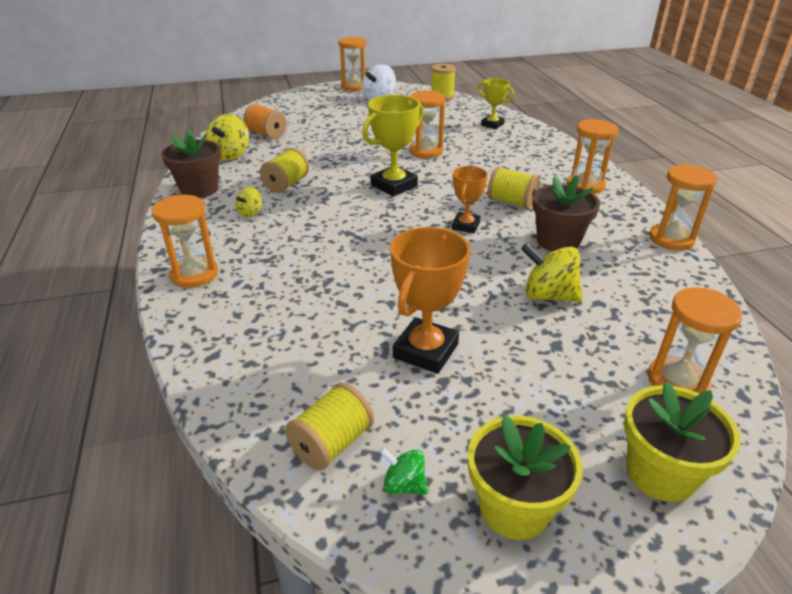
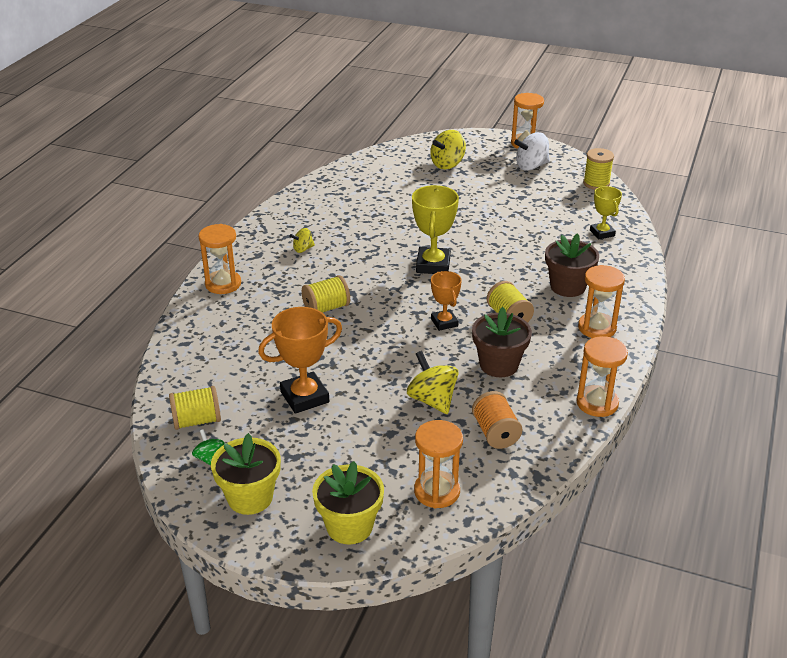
camera: 35 degrees right, 0 degrees up
(199, 189) = (288, 214): brown flower pot -> brown flower pot (567, 286)
(230, 155) = (340, 189): yellow spinning top -> yellow spinning top (447, 164)
(266, 134) = (389, 176): orange spool -> orange spool (495, 433)
(286, 184) = (353, 233): yellow spool -> yellow spool (326, 308)
(394, 185) = (433, 265): yellow trophy -> yellow trophy turned 75 degrees counterclockwise
(426, 151) = (501, 241): orange hourglass -> none
(466, 226) = (444, 322): orange trophy -> orange trophy turned 75 degrees counterclockwise

